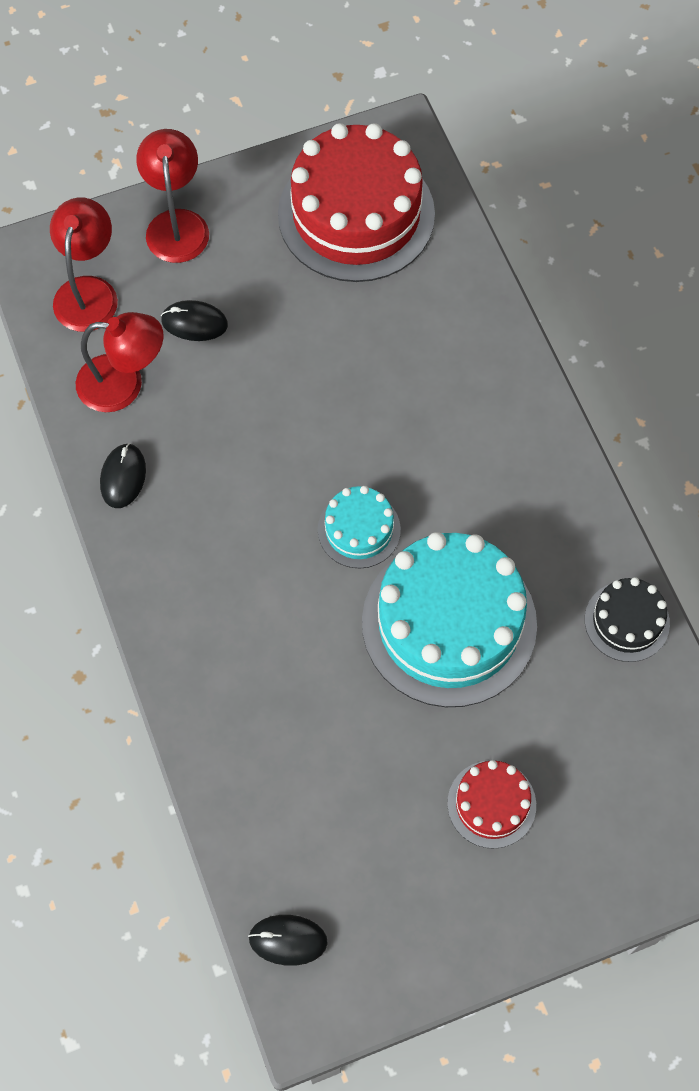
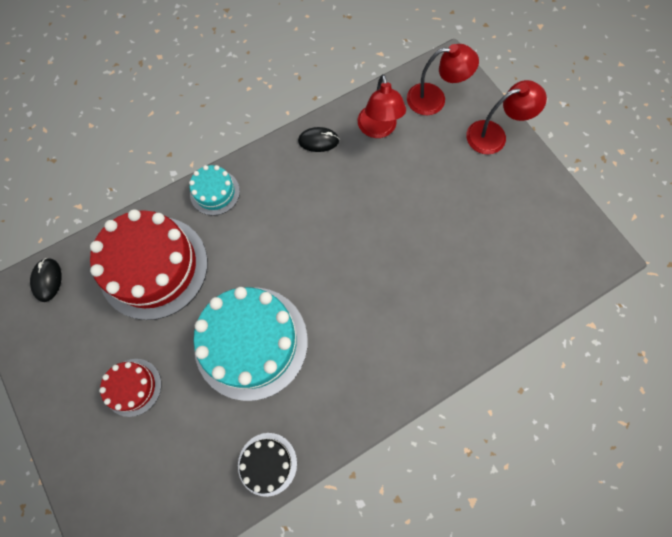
camera: 80 degrees right, 5 degrees up
(194, 323) = (428, 158): black mouse -> none
(356, 214) = (534, 237): red cake -> red cake (153, 267)
(359, 529) = (307, 276): turquoise cake -> turquoise cake (214, 192)

